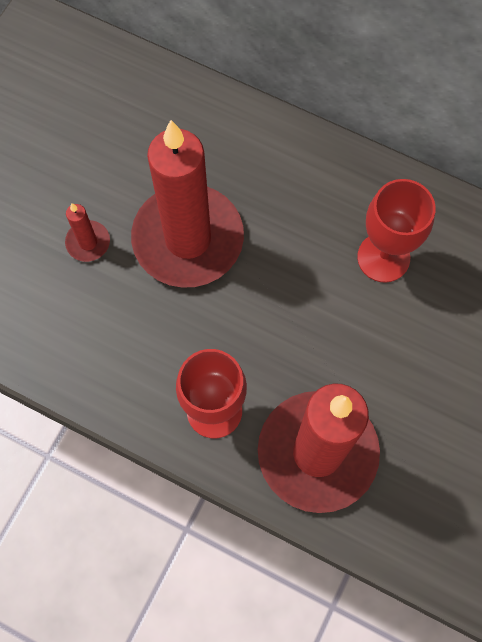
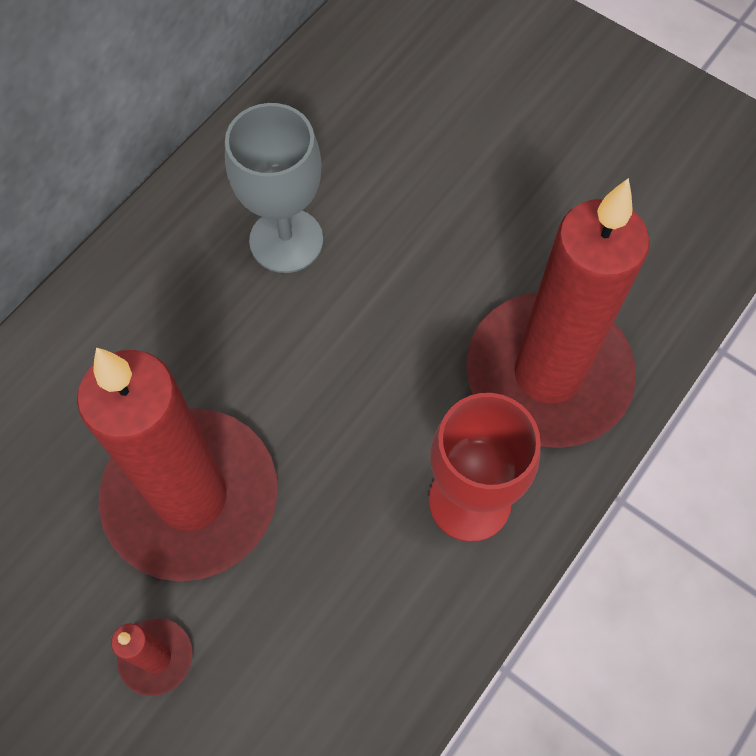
camera: 80 degrees left, 5 degrees down
(383, 257) = (286, 240): red goblet -> grey goblet

